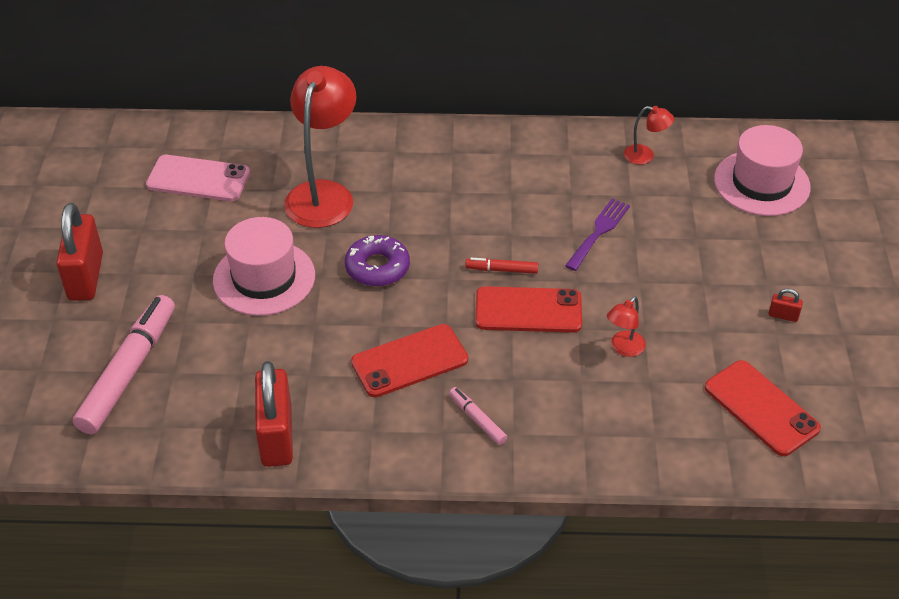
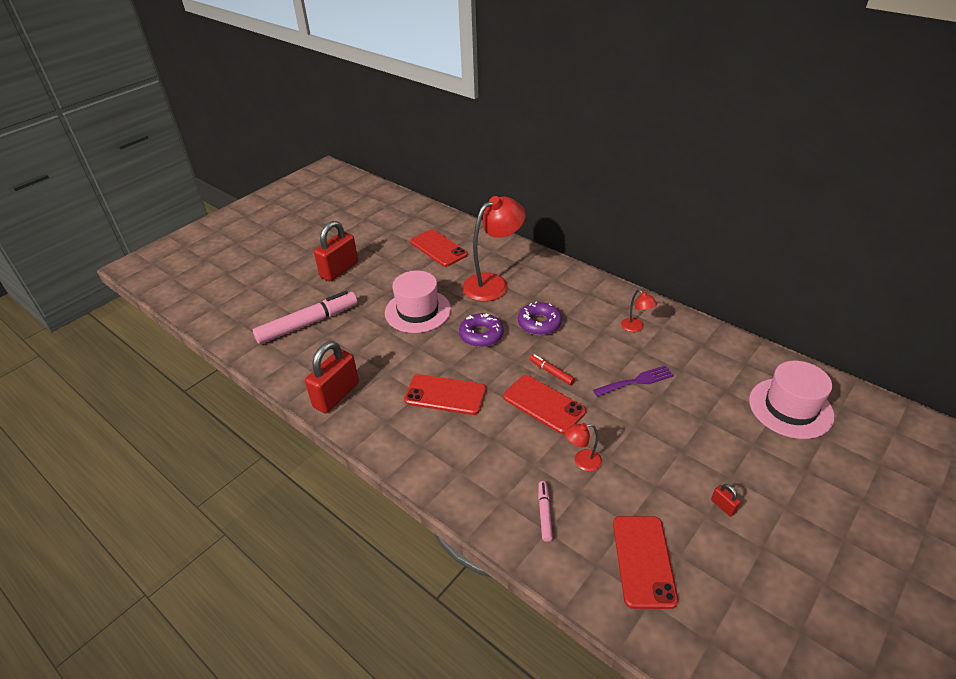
camera: 40 degrees right, 5 degrees down
(198, 179) = (438, 248): pink phone -> red phone
(432, 218) = (539, 323): none -> purple donut
(477, 419) = (448, 450): pink marker -> pink marker (544, 513)
(645, 156) = (715, 351): red lamp -> red lamp (635, 328)

